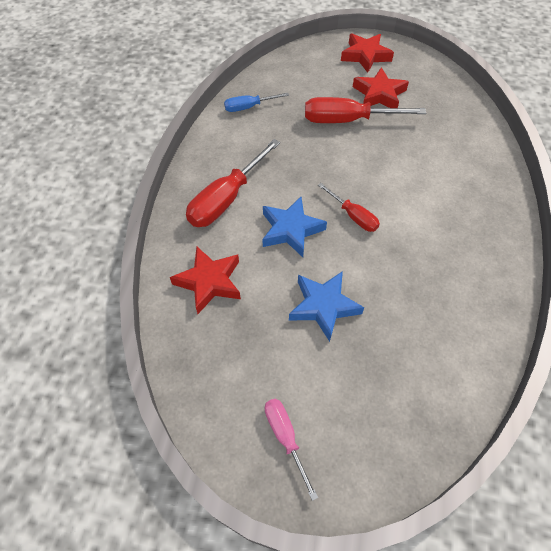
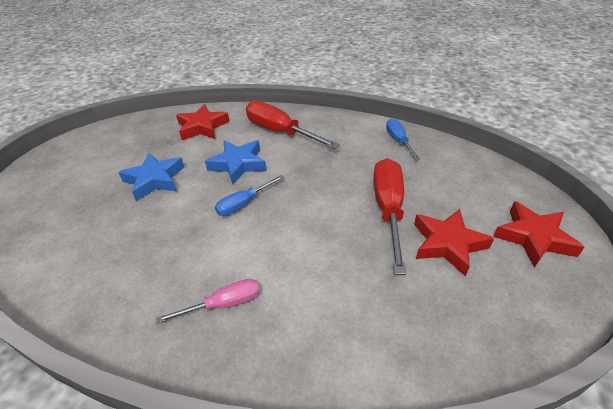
camera: 95 degrees right, 15 degrees down
(285, 437) = (69, 159): pink screwdriver -> pink screwdriver (224, 304)
(353, 216) = (243, 204): red screwdriver -> blue screwdriver

